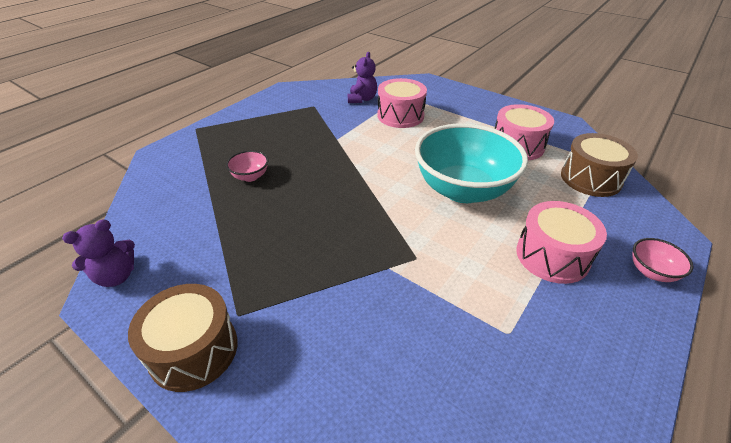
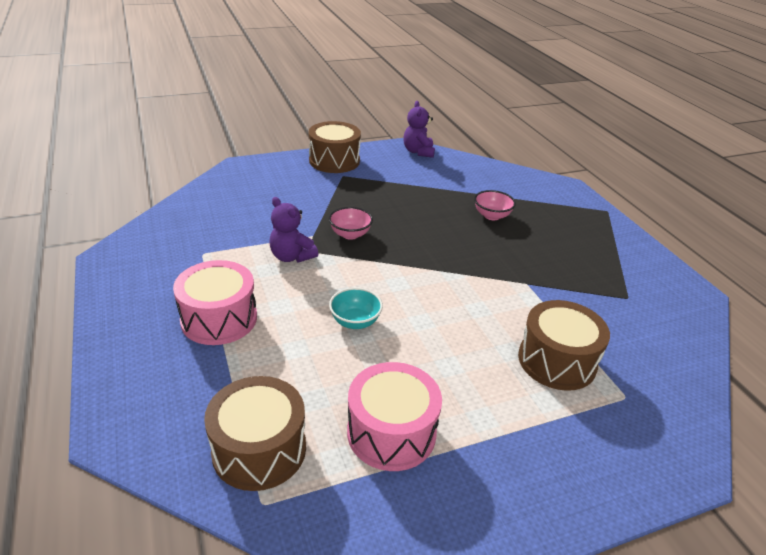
camera: 120 degrees right, 5 degrees down
(362, 99) = (632, 348): purple teddy bear -> purple teddy bear (291, 256)
(400, 116) = (557, 361): pink drum -> brown drum
(463, 190) = (355, 322): turquoise bowl -> turquoise bowl, size x0.41
(651, 272) = (126, 366): pink bowl -> pink bowl (350, 234)

